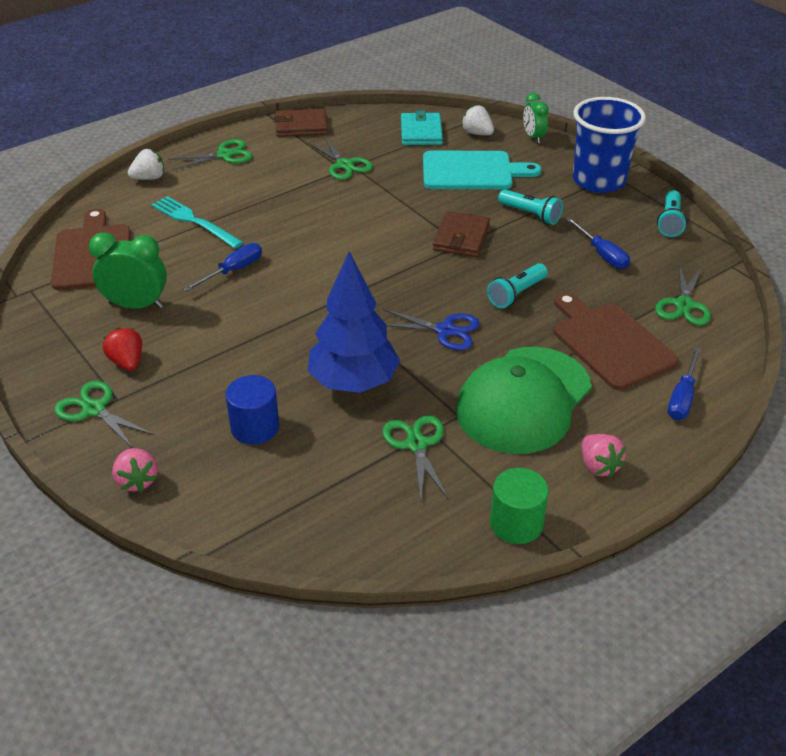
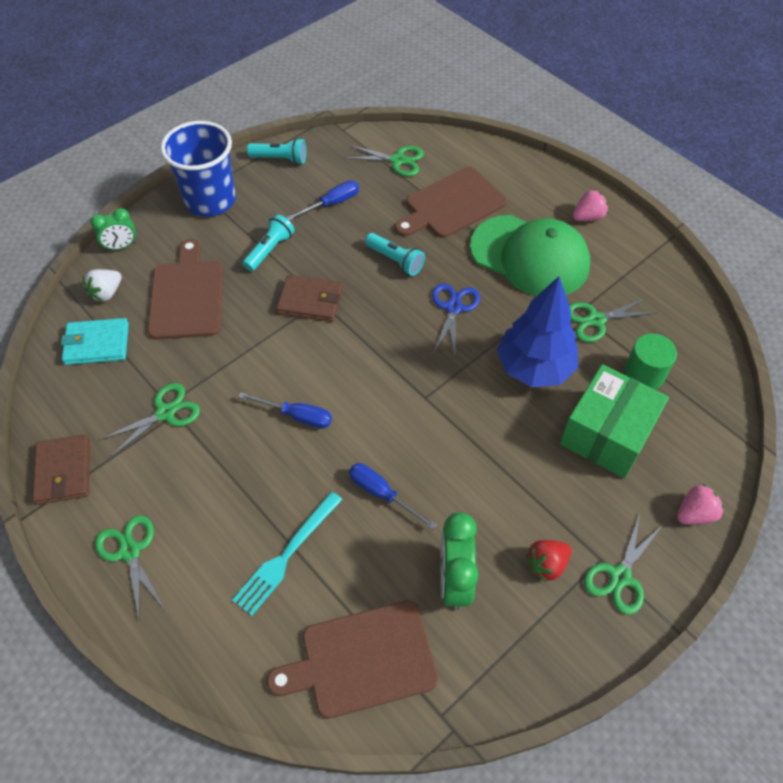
camera: 95 degrees left, 15 degrees up
(149, 178) = (183, 636): white strawberry -> none
(255, 427) = (607, 434): blue cylinder -> green box
(471, 171) = (187, 296): turquoise cutting board -> brown cutting board
(516, 523) = (655, 261): green cylinder -> green cylinder (644, 374)
(682, 397) = (506, 170): blue screwdriver -> blue screwdriver (297, 416)

